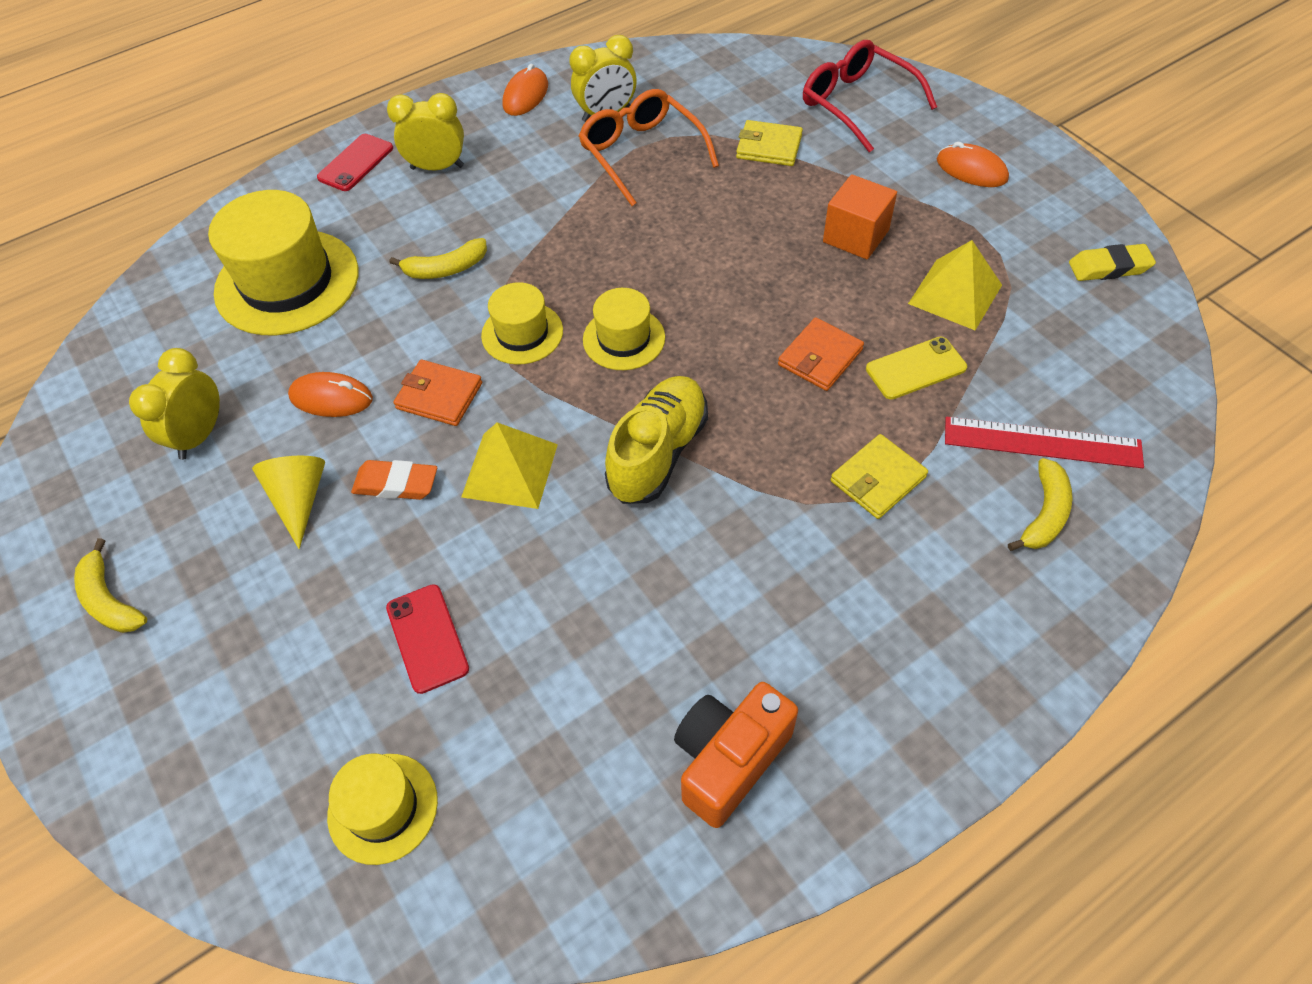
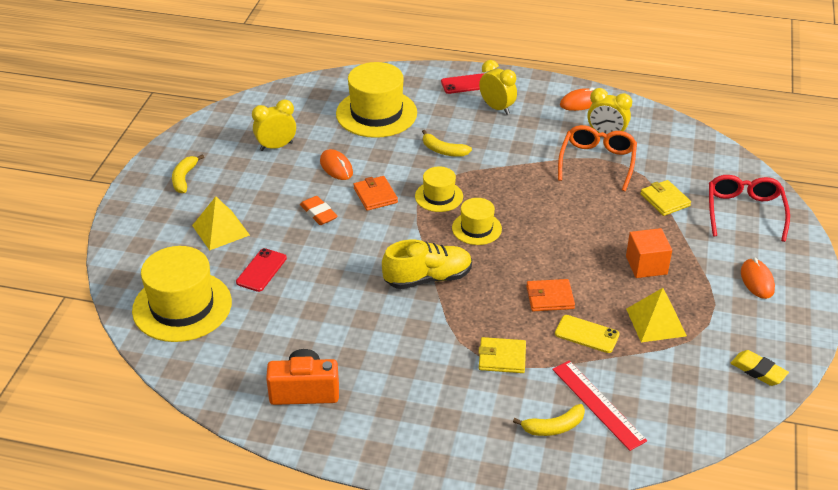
camera: 45 degrees right, 15 degrees down
(299, 499) = (280, 193): yellow cone -> none
(383, 808) = (182, 306): yellow hat -> yellow hat, size x1.83
(510, 470) = (364, 240): yellow pyramid -> yellow pyramid (220, 230)

